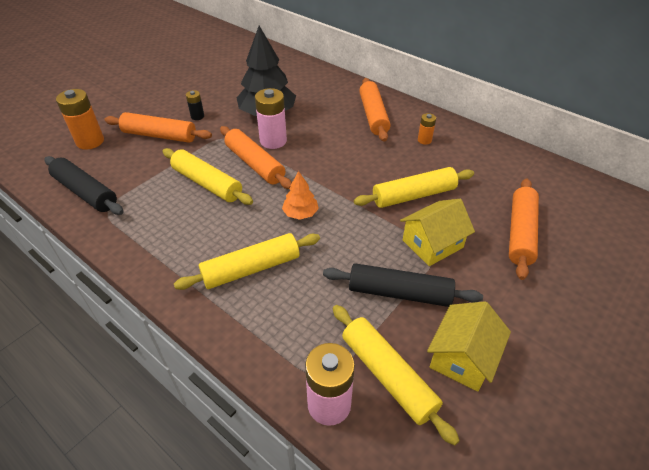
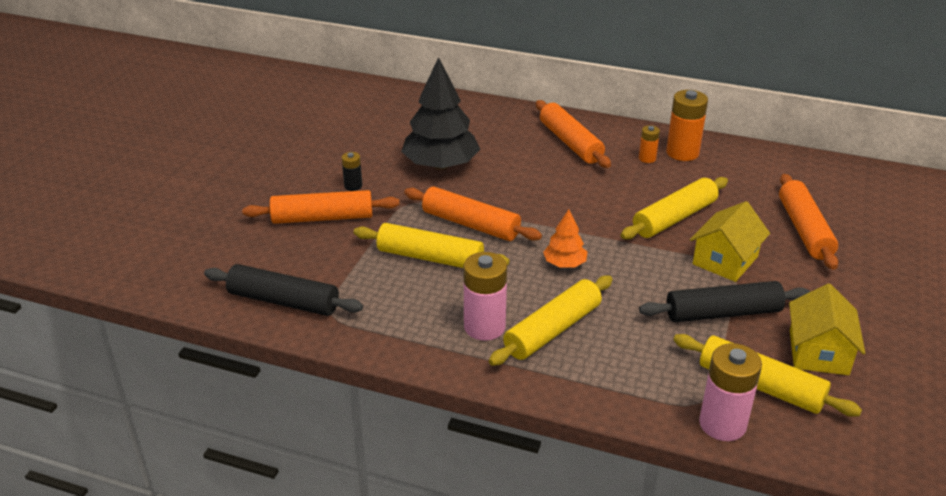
camera: 20 degrees left, 10 degrees down
(90, 141) = (234, 244): orange battery -> orange battery (682, 153)
(273, 141) = (473, 195): pink battery -> pink battery (484, 327)

